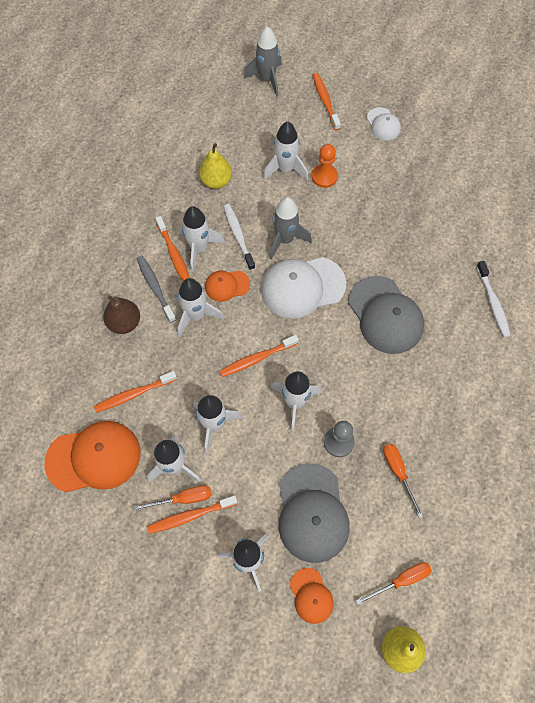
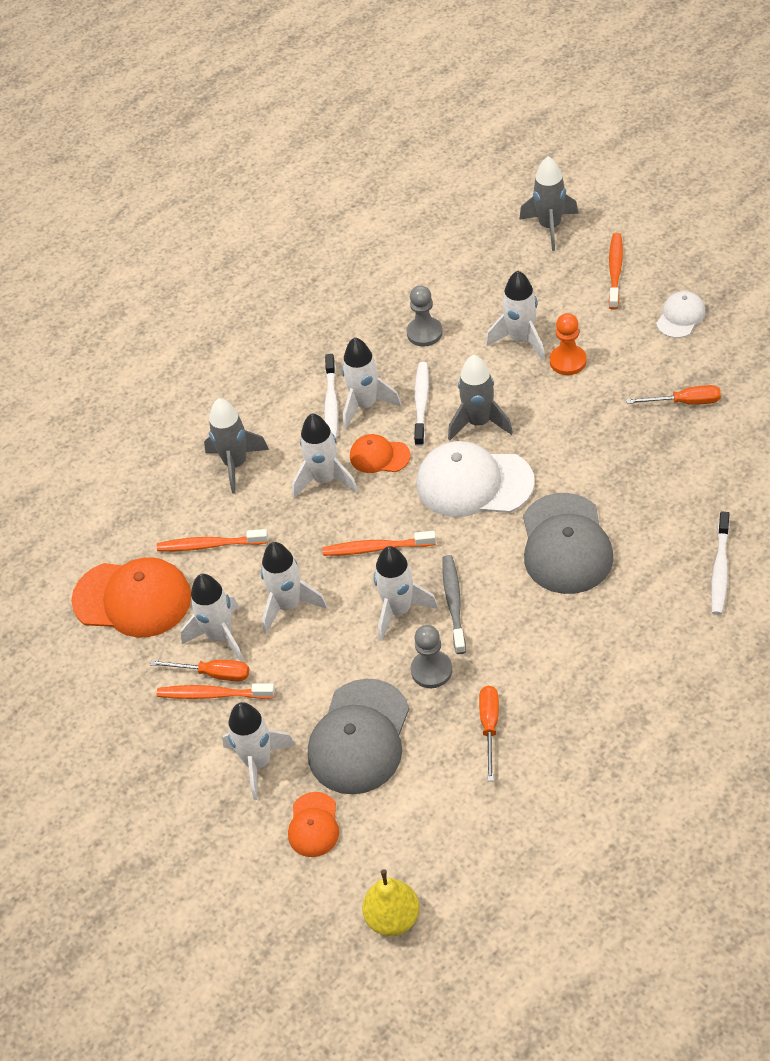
camera: 30 degrees right, 15 degrees down
(124, 323) = (236, 464): brown pear -> grey rocket
(155, 288) = (290, 435): grey toothbrush -> grey toothbrush (453, 603)
(174, 254) = (331, 404): orange toothbrush -> white toothbrush
(216, 181) = (424, 333): yellow pear -> grey pawn
(383, 124) = (680, 317): white cap -> white cap turned 150 degrees counterclockwise
(401, 580) = (432, 846): orange screwdriver -> orange screwdriver (684, 402)

